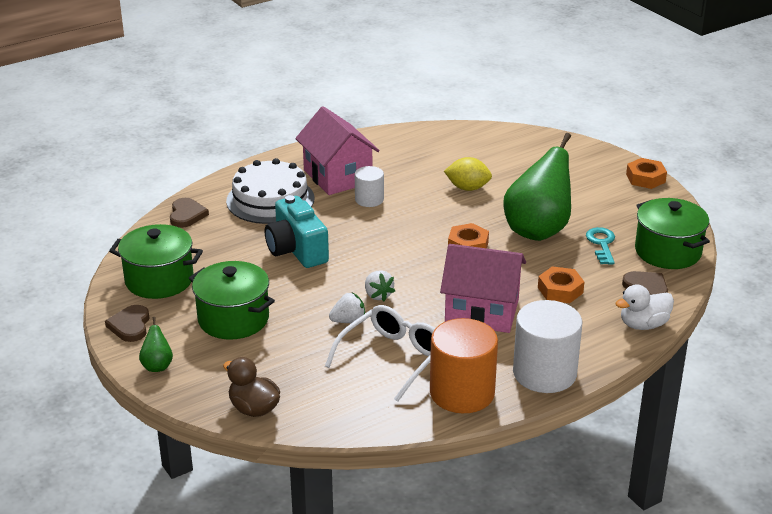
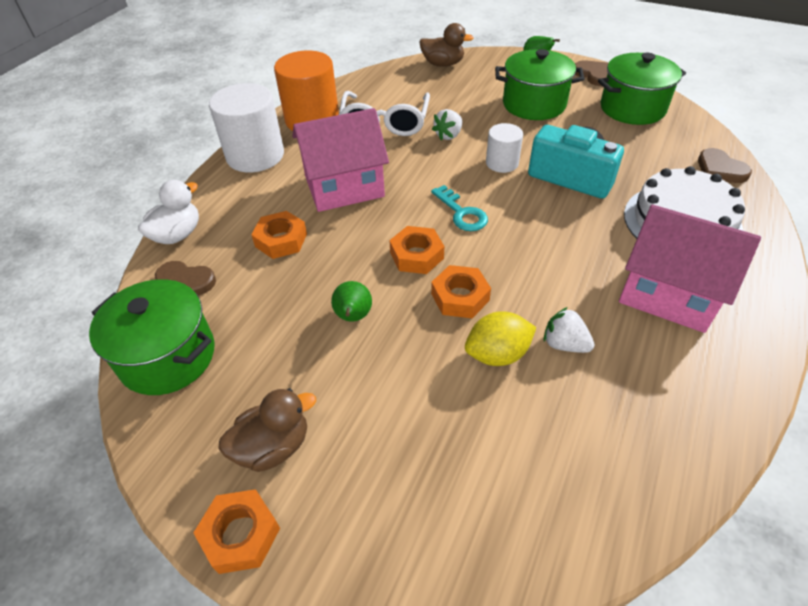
camera: 150 degrees right, 15 degrees up
(369, 199) = (588, 272): white cylinder -> white cylinder (502, 163)
(378, 295) = (449, 165): white strawberry -> white strawberry (564, 344)
(462, 216) = (460, 297): none -> orange nut
(538, 230) = (353, 317): green pear -> green pear, size x0.42
(601, 244) = (261, 330): turquoise key -> turquoise key (462, 213)
(617, 197) = (273, 446): none -> brown duck

